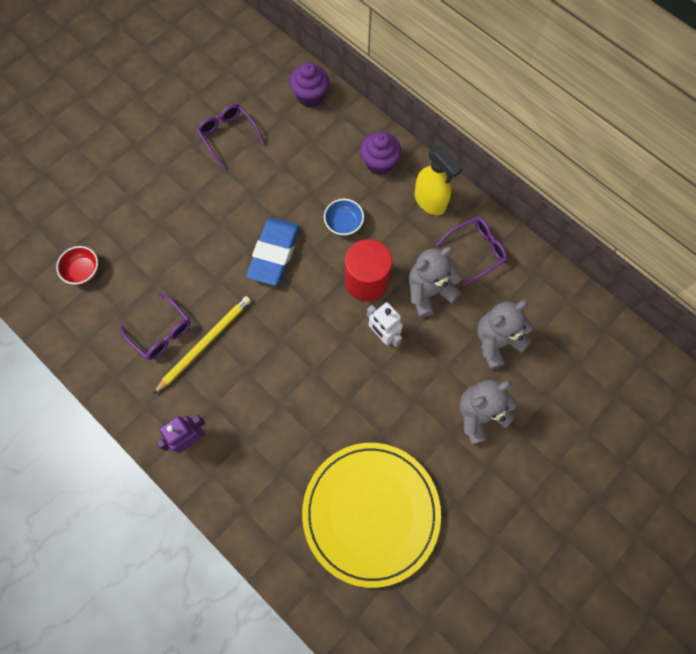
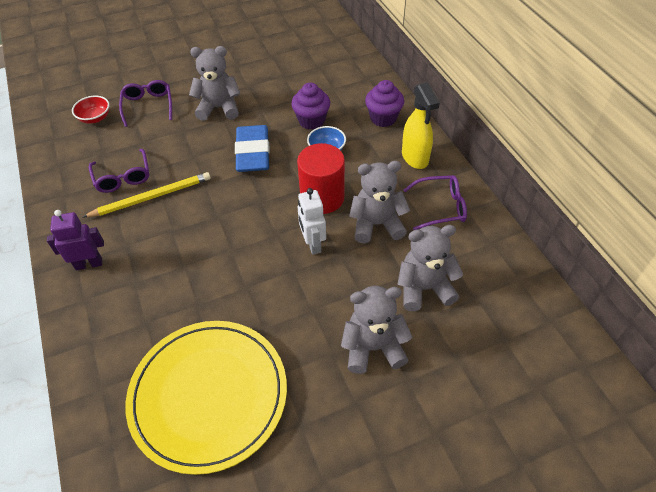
camera: 25 degrees right, 20 degrees down
(208, 209) = (219, 108): none -> grey teddy bear
(228, 135) = (267, 67): purple glasses -> purple glasses (148, 106)
(274, 253) = (253, 153): blue eraser -> blue eraser turned 45 degrees counterclockwise
(310, 96) = (349, 60): purple cupcake -> purple cupcake (311, 121)

